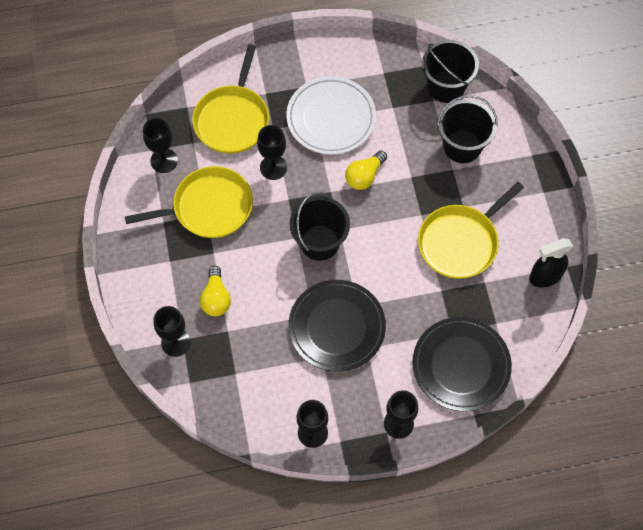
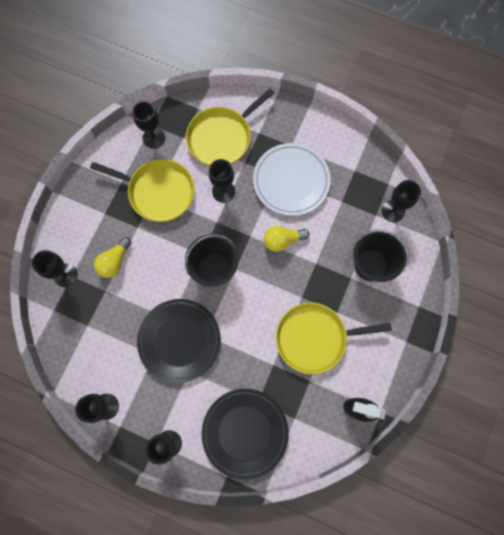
camera: 35 degrees right, 10 degrees up
(446, 87) = (393, 211): black bucket -> black goblet

